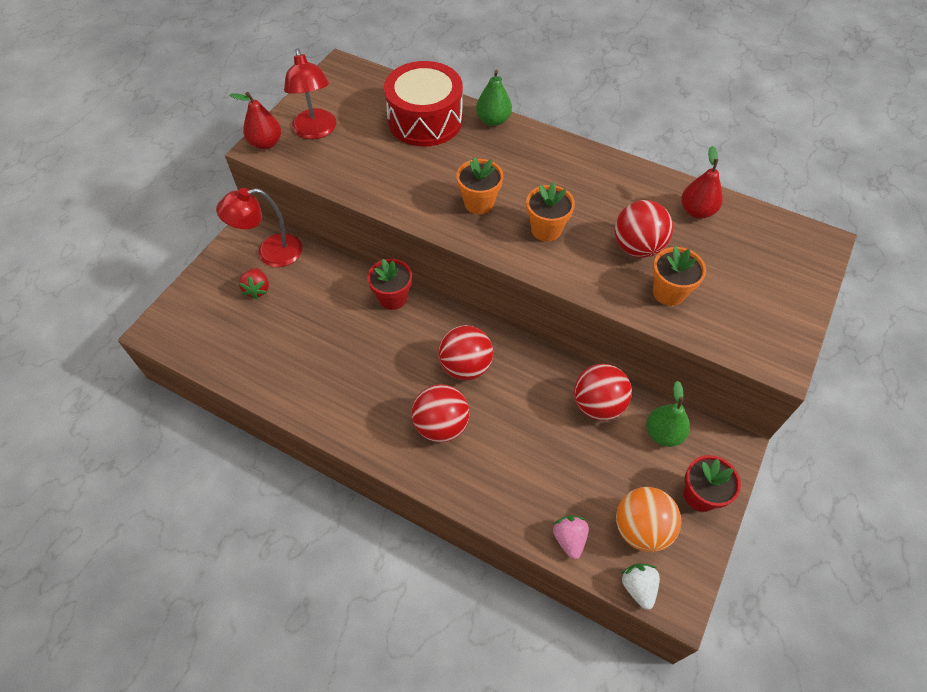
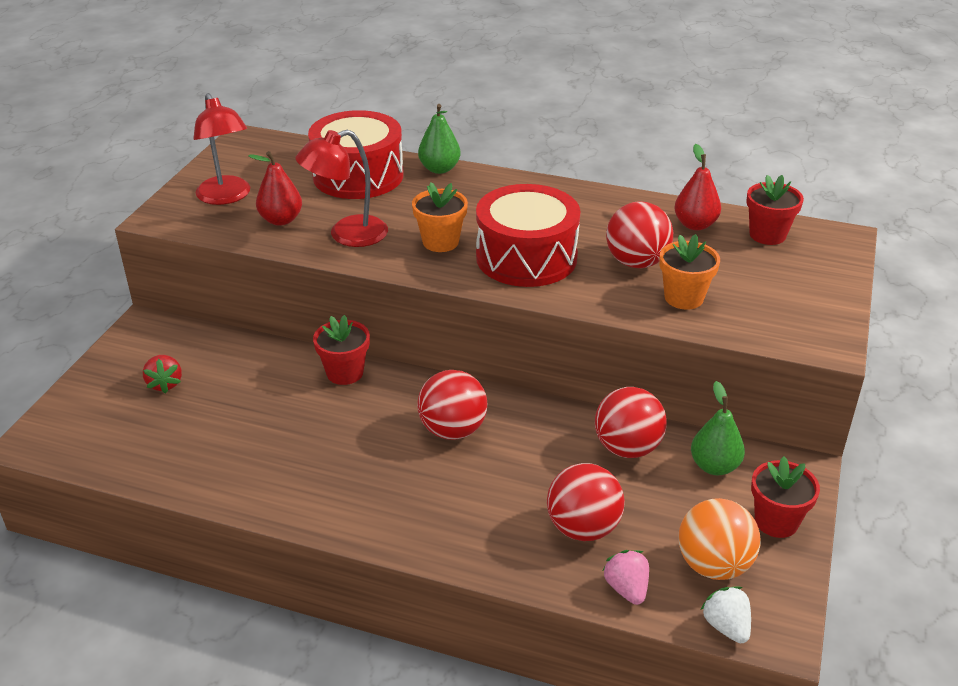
camera: 10 degrees left, 20 degrees down
(266, 143) = (166, 213): red pear -> red pear (281, 220)
(270, 253) = (176, 345): red lamp -> red lamp (347, 235)
(441, 425) = (435, 493): red ball -> red ball (583, 528)
(546, 229) = (526, 257): orange flower pot -> red drum
(757, 231) = (767, 235): none -> red flower pot

